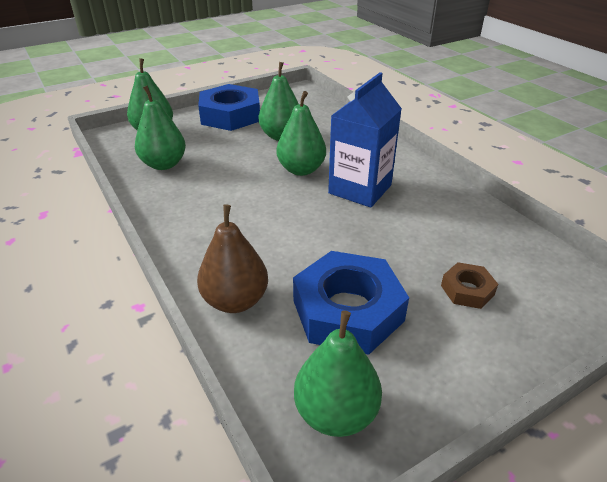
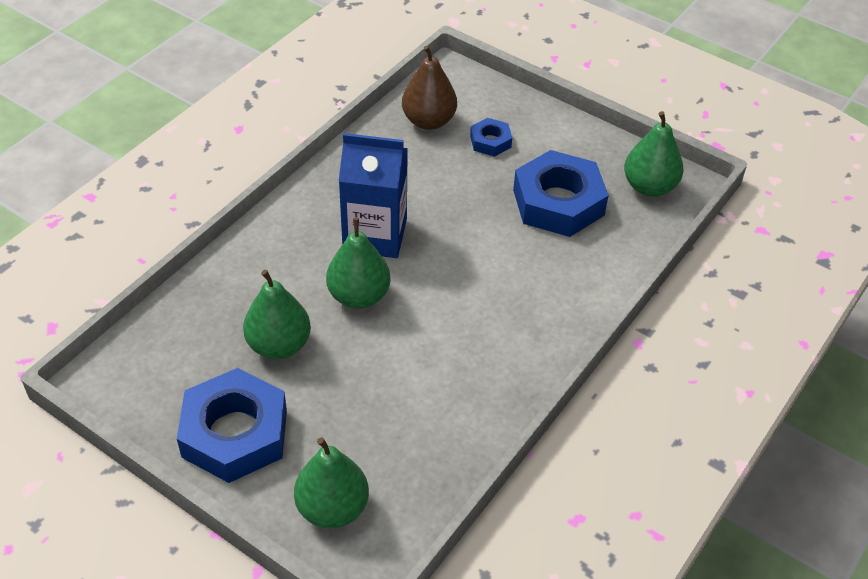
camera: 115 degrees left, 10 degrees up
(164, 164) = (416, 442): green pear -> none
(235, 300) = (594, 272): brown pear -> brown pear (429, 121)
(467, 290) = (490, 141): brown nut -> blue nut

